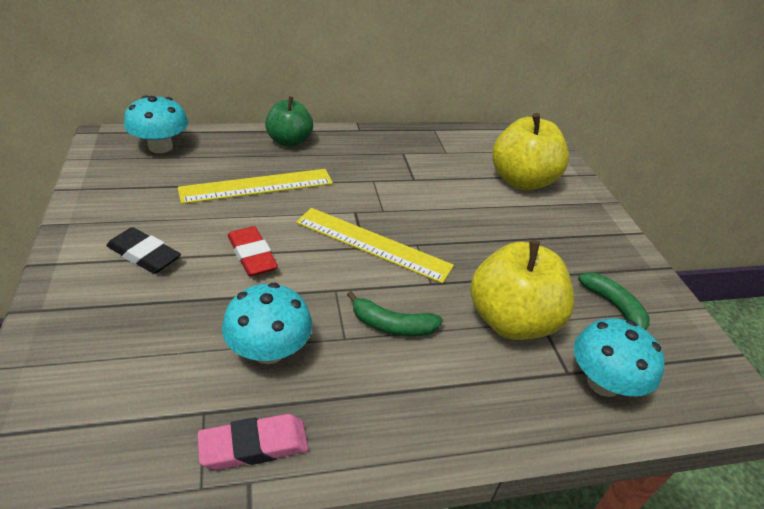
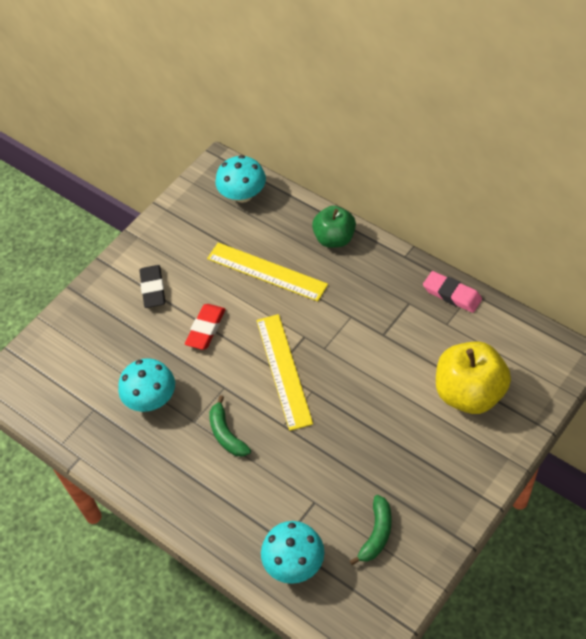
camera: 60 degrees right, 15 degrees up
(254, 446) = (96, 443): pink eraser -> pink eraser (452, 294)
(511, 321) = (296, 486): yellow apple -> none

